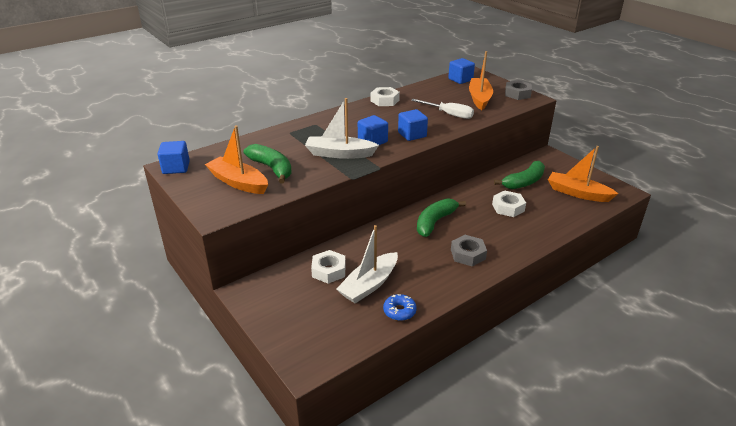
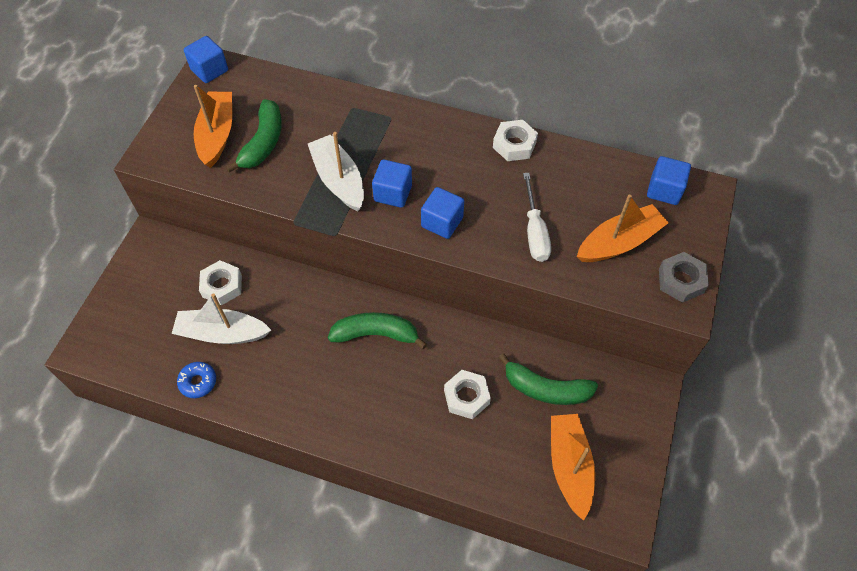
camera: 55 degrees right, 25 degrees up
(468, 254) = (335, 398): grey nut -> none

